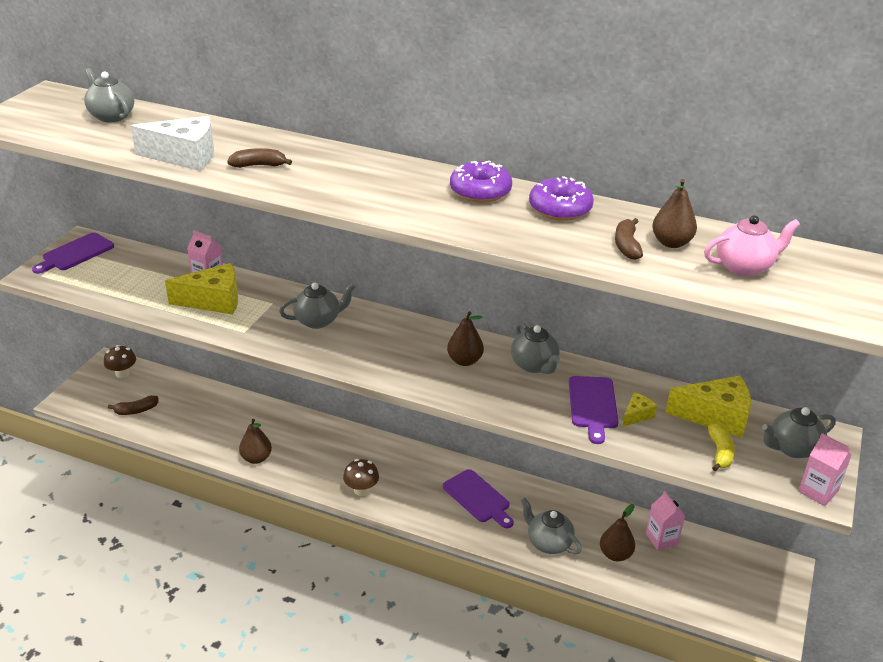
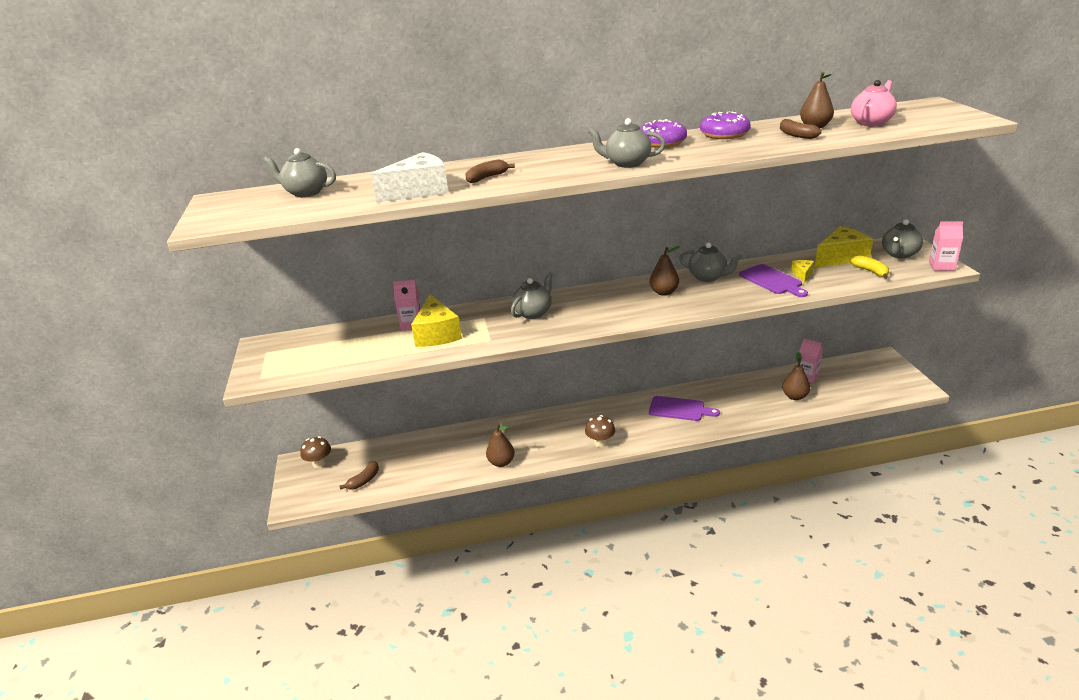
camera: 30 degrees left, 5 degrees down
(75, 253) = (269, 354): purple cutting board -> none
(213, 301) = (437, 334): yellow cheese -> yellow cheese turned 120 degrees clockwise
(548, 543) = (751, 410): grey teapot -> grey teapot (627, 163)

